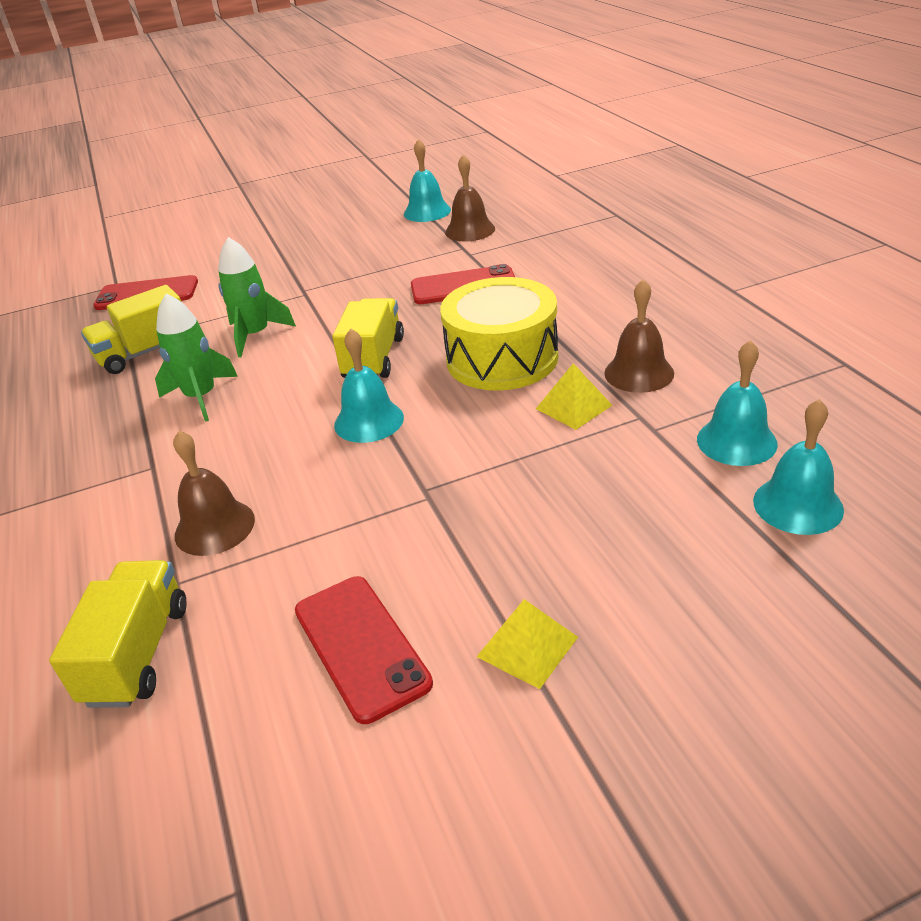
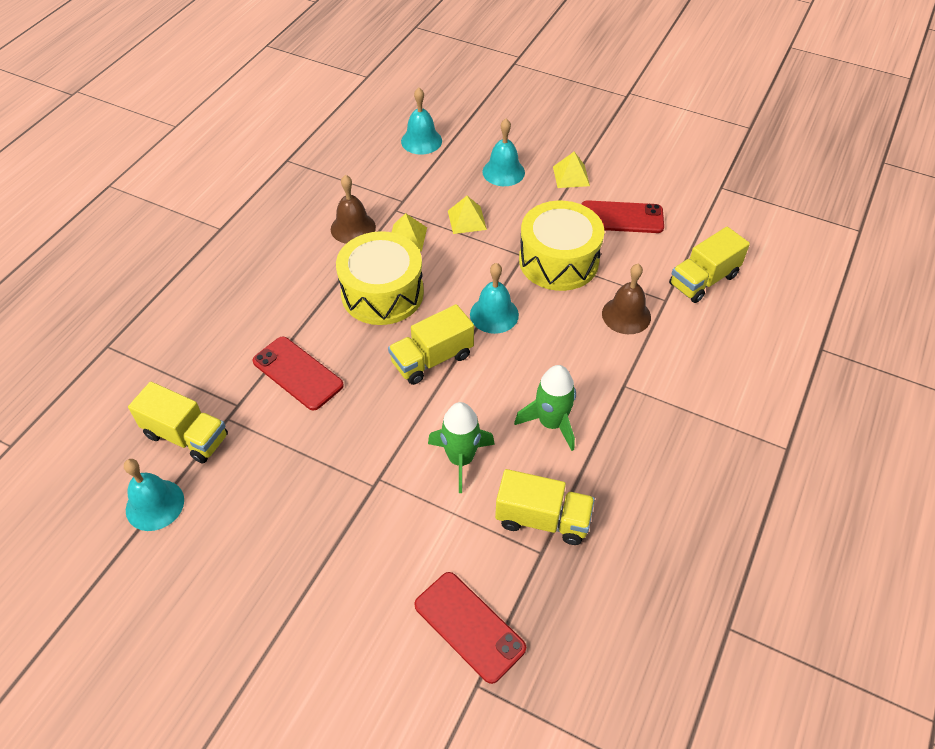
camera: 135 degrees left, 15 degrees up
(360, 646) = (621, 218): red phone -> red phone turned 75 degrees clockwise
(373, 517) = (558, 261): none -> yellow drum
(470, 230) = (186, 436): brown bell -> yellow truck
(550, 470) = (467, 220): none -> yellow pyramid
(736, 441) = (389, 171): turquoise bell -> turquoise bell (503, 172)

